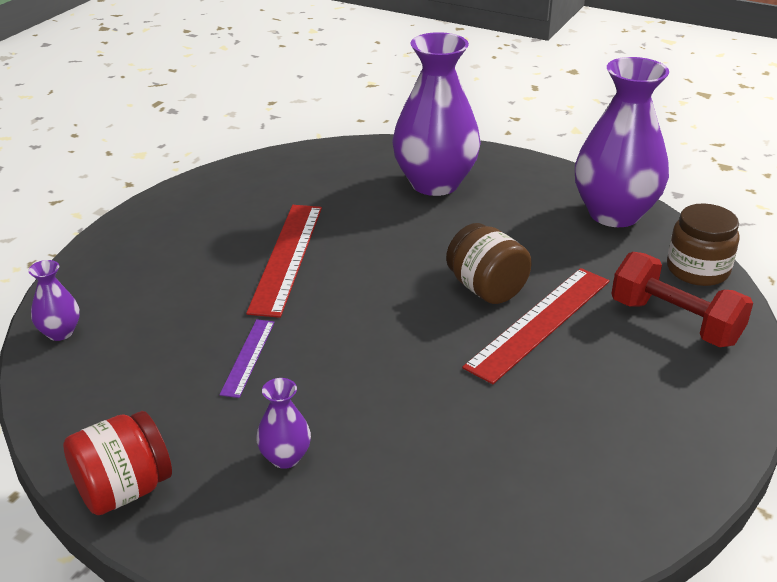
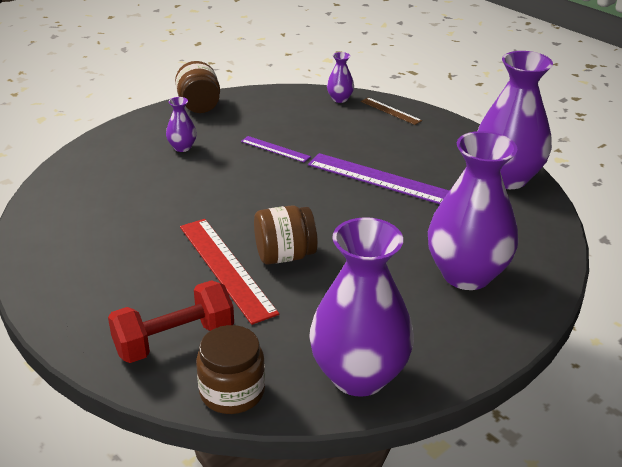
camera: 110 degrees right, 0 degrees up
(92, 279) = (390, 111): none -> brown ruler
(124, 490) = (199, 106): red jar -> brown jar
(242, 180) = (506, 178): none -> purple vase
(287, 257) = (379, 179): red ruler -> purple ruler

